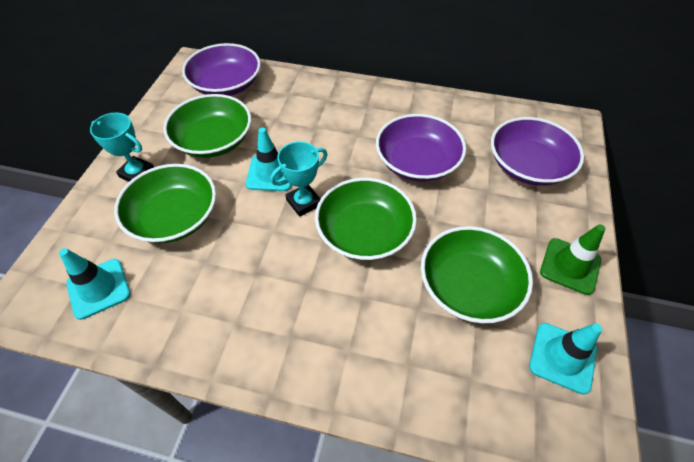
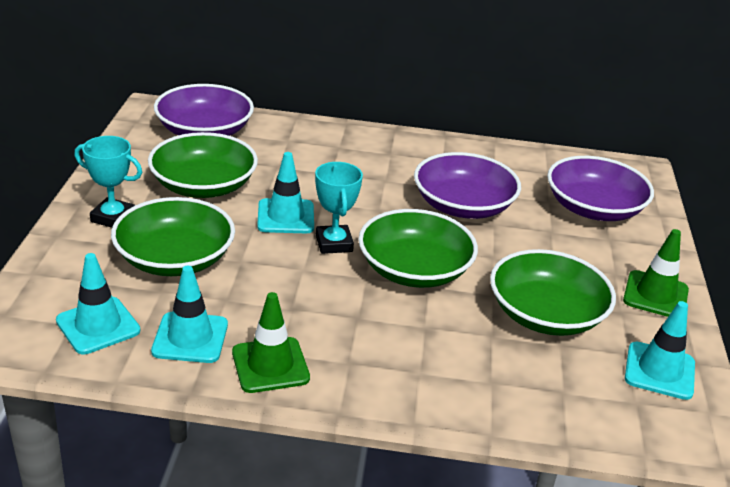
camera: 10 degrees left, 20 degrees down
(167, 304) = (190, 338): none -> turquoise traffic cone
(225, 337) = (270, 365): none -> green traffic cone
(303, 202) = (334, 243): turquoise trophy -> turquoise trophy turned 60 degrees counterclockwise

